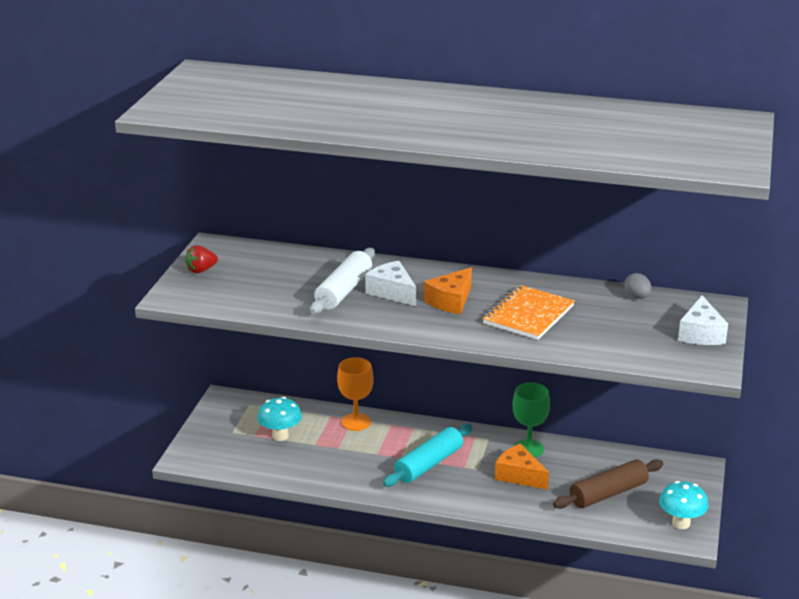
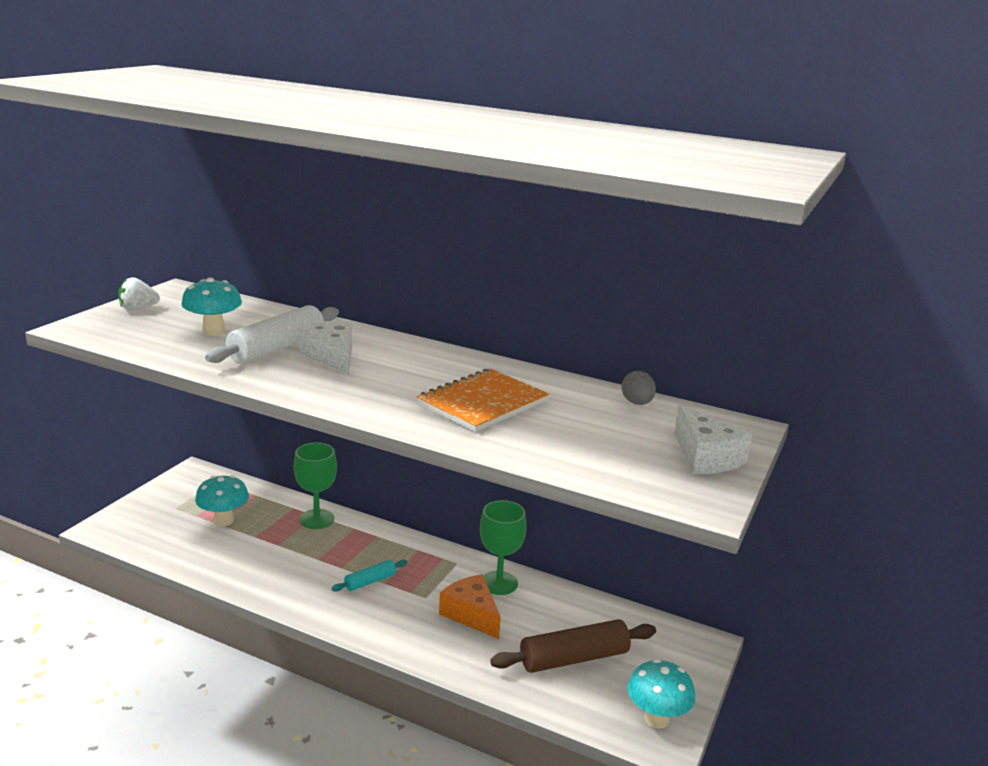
camera: 10 degrees right, 5 degrees down
(201, 270) = (138, 309): red strawberry -> white strawberry
(282, 283) = (214, 331): none -> turquoise mushroom
(356, 422) = (316, 519): orange goblet -> green goblet
(428, 464) = (370, 581): turquoise rolling pin -> turquoise rolling pin, size x0.53
(450, 301) = (395, 375): orange cheese -> none
(701, 334) = (705, 457): white cheese -> white cheese turned 45 degrees counterclockwise

